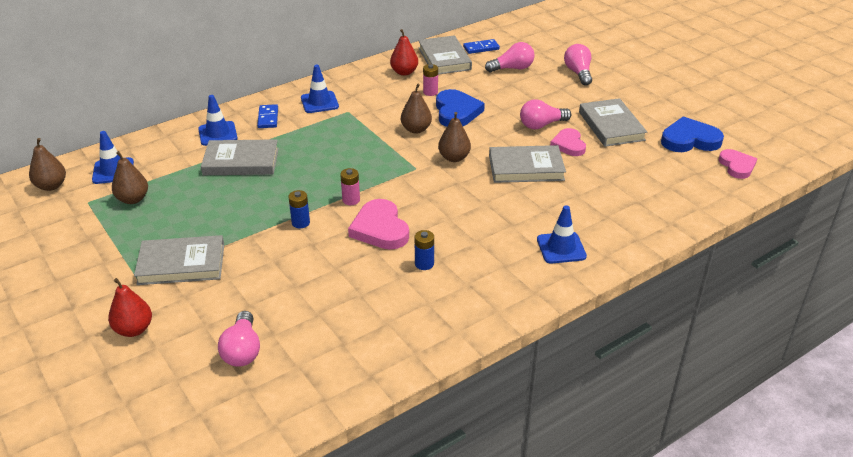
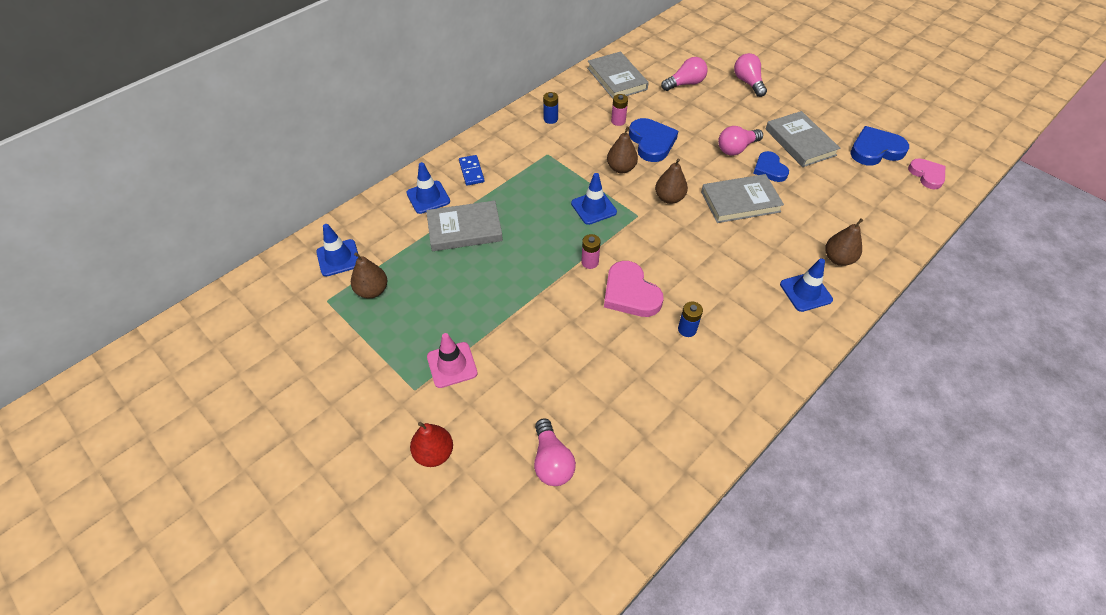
camera: 10 degrees left, 15 degrees up
(51, 186) = (281, 285): brown pear -> brown pear (838, 259)
(181, 264) = (452, 365): grey book -> pink traffic cone
(300, 223) = (551, 297): blue battery -> blue battery (550, 119)
(319, 102) = (515, 146): blue traffic cone -> blue traffic cone (593, 208)
(404, 72) = (584, 100): red pear -> none
(481, 48) = (647, 62): blue domino -> none
(568, 145) = (769, 169): pink heart -> blue heart

